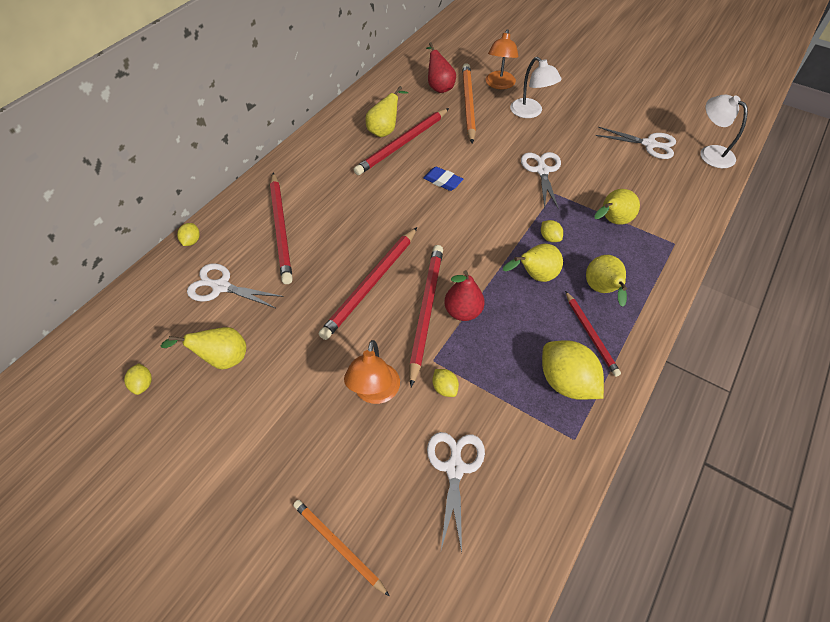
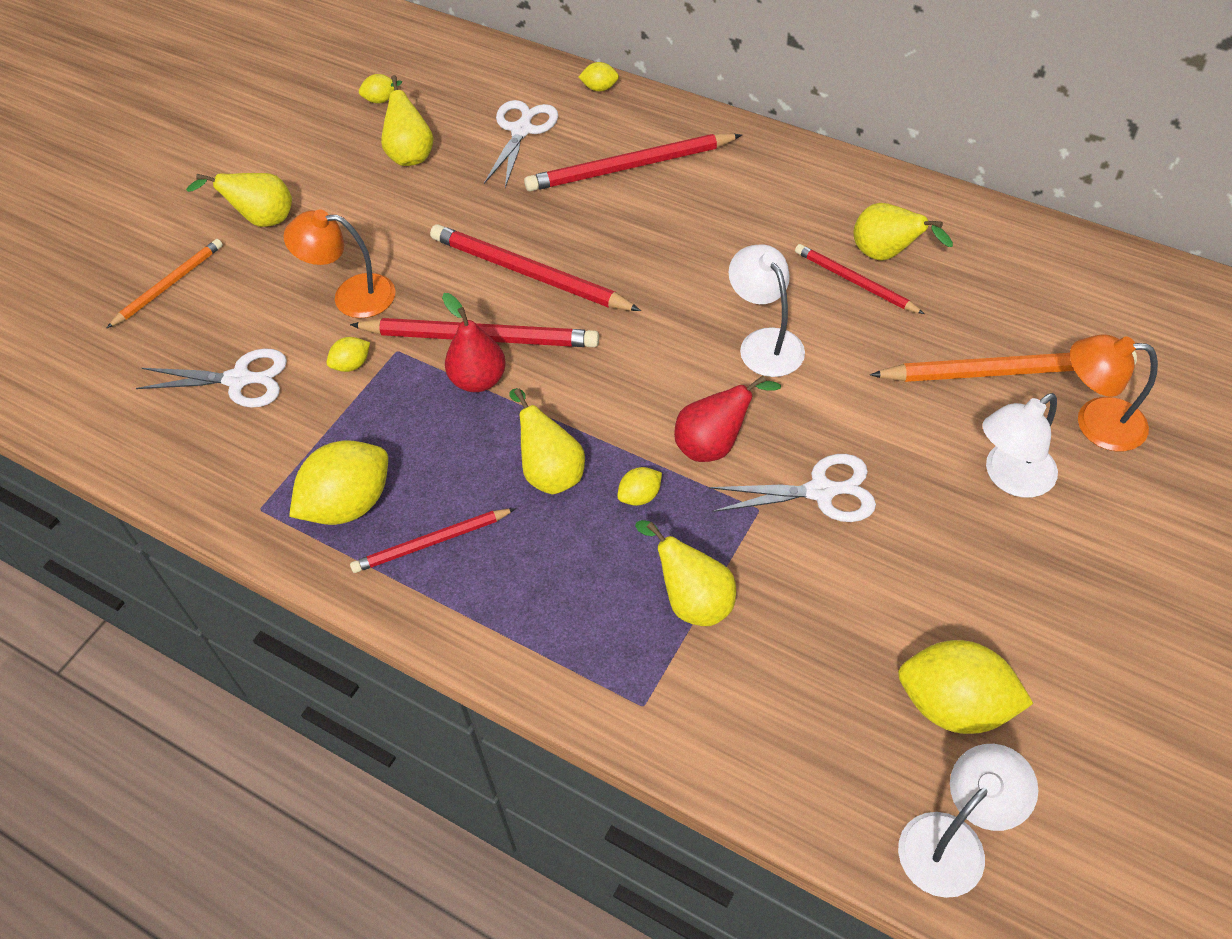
camera: 90 degrees right, 0 degrees up
(402, 144) = (855, 282): red pencil -> red pencil, size x0.60
(439, 87) = (1050, 323): red pear -> red pear (714, 444)
(443, 181) = (764, 342): blue eraser -> white lamp
(602, 290) = (521, 567): yellow pear -> yellow pear (262, 220)
(650, 144) = (954, 705): white scissors -> yellow lemon

